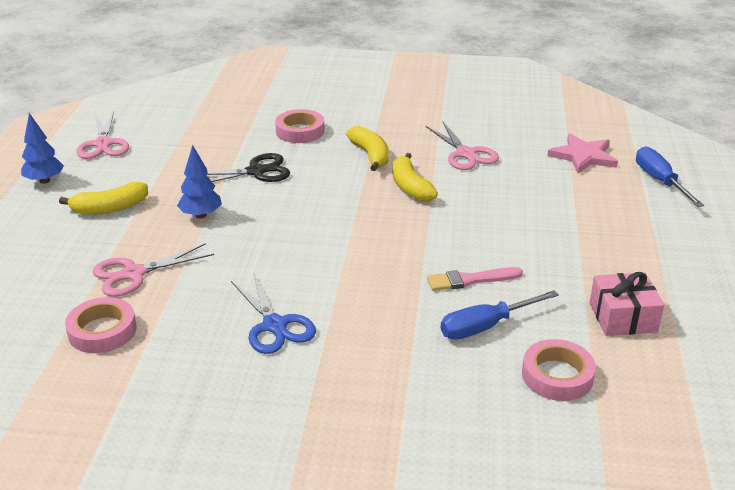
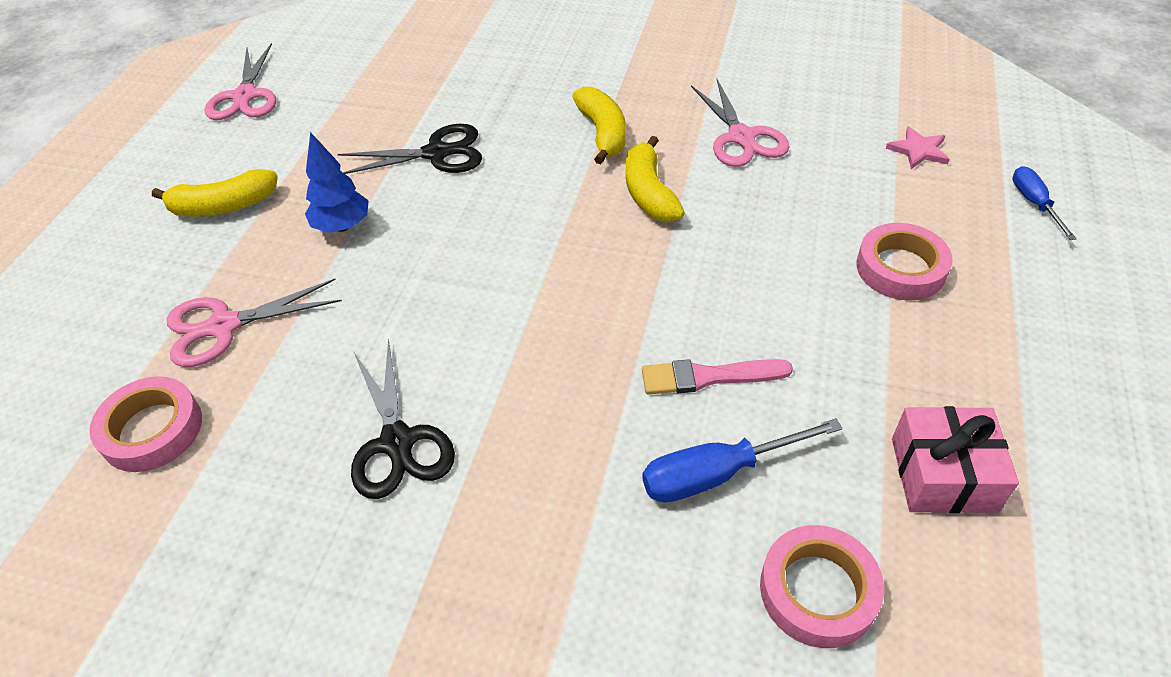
camera: 10 degrees right, 15 degrees up
(45, 181) = (152, 154): blue tree -> none
(275, 325) = (398, 442): blue scissors -> black scissors
(300, 131) = (512, 86): pink tape -> pink tape (900, 268)
(583, 156) = (918, 150): pink star -> pink star, size x0.60
(660, 181) = (1034, 203): blue screwdriver -> blue screwdriver, size x0.63

